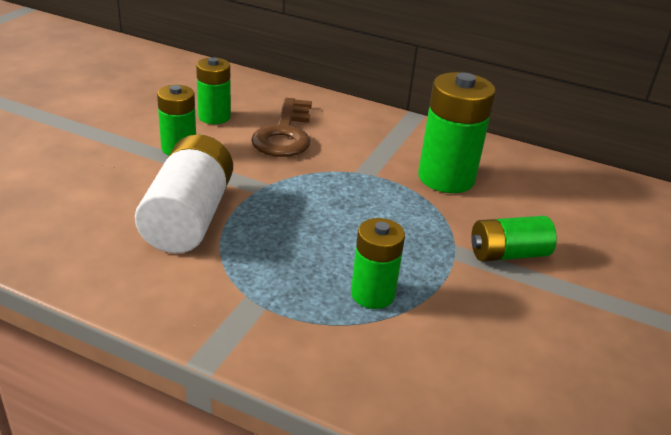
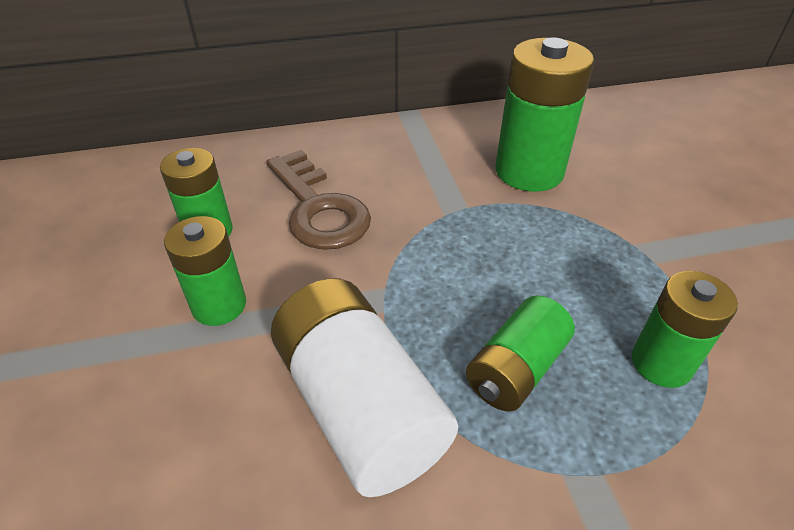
camera: 35 degrees left, 10 degrees up
(508, 254) = (682, 226): green battery -> green battery (516, 369)

